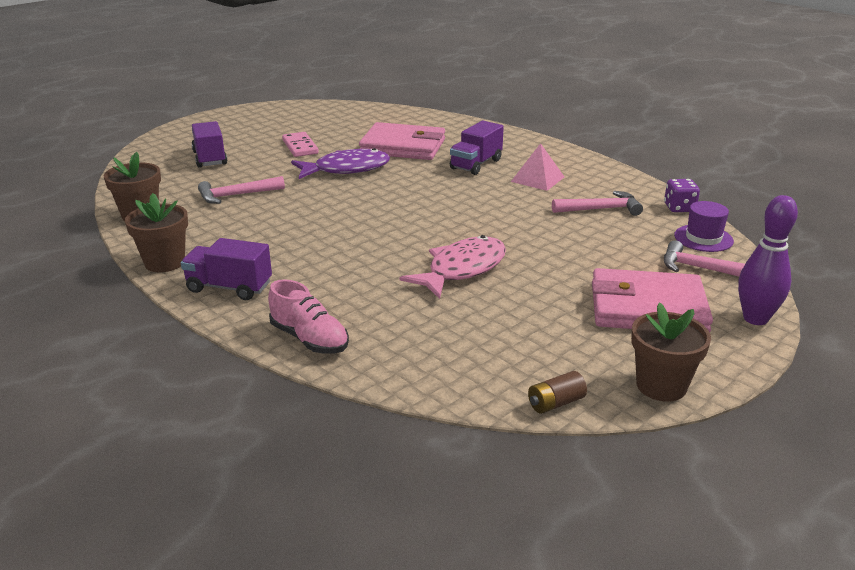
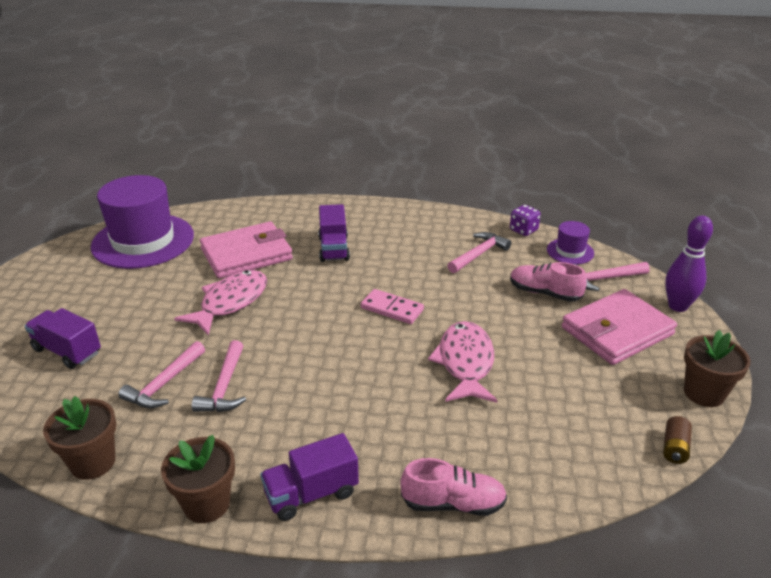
camera: 40 degrees left, 5 degrees up
(269, 211) = (224, 386): none -> pink hammer
(300, 147) = (147, 295): pink domino -> pink domino (392, 309)
(344, 117) = (143, 241): none -> purple hat
(346, 169) = (230, 302): purple fish -> pink fish
(537, 179) = (399, 244): pink pyramid -> none
(619, 256) = (544, 293): none -> pink shoe

